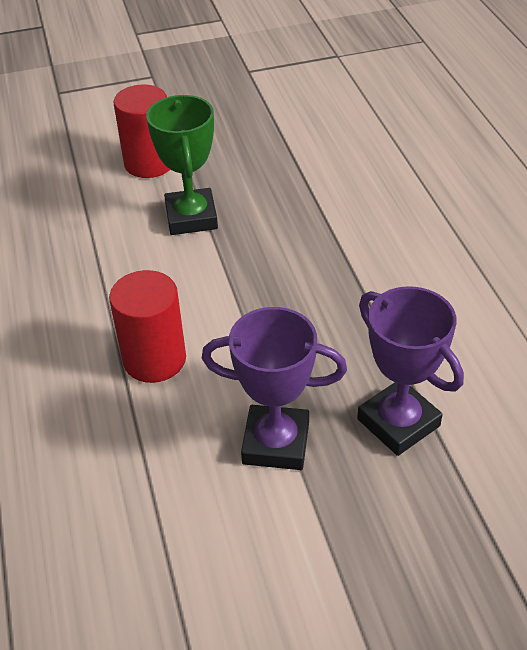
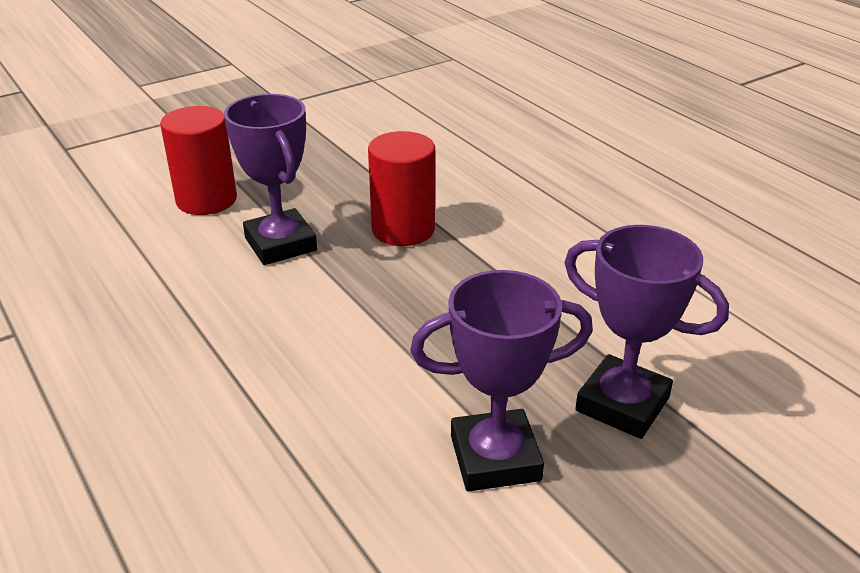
camera: 20 degrees left, 10 degrees down
(154, 359) = (301, 398): red cylinder -> red cylinder (403, 229)
(191, 217) = (280, 244): green trophy -> purple trophy

